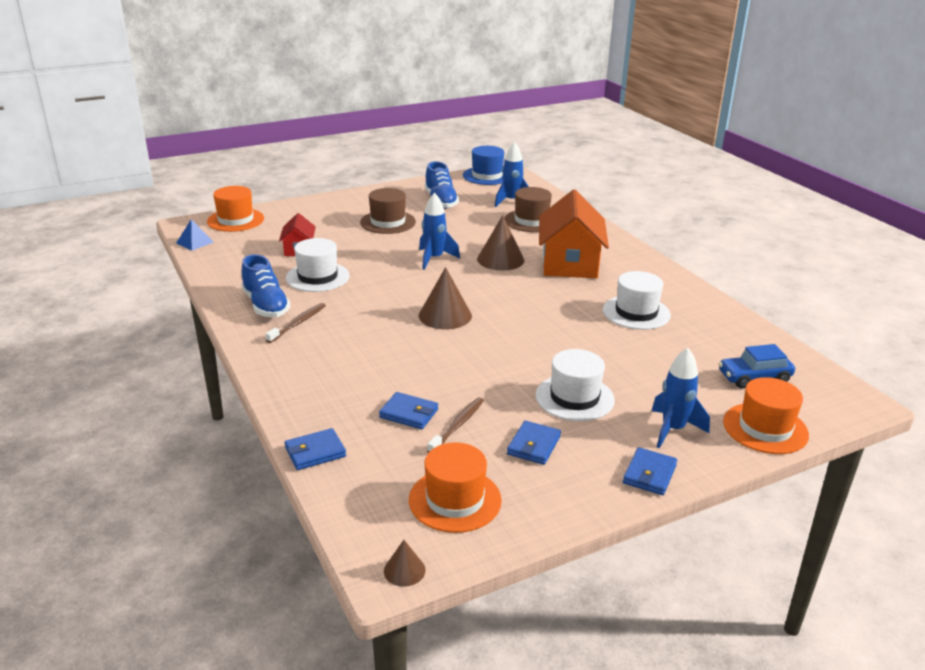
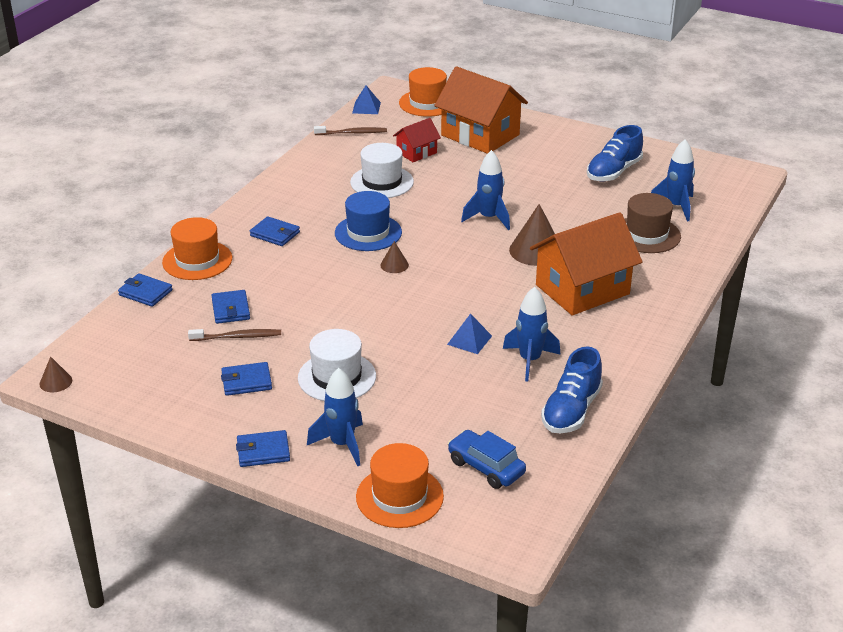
camera: 55 degrees right, 5 degrees up
(266, 305) = (309, 183): blue shoe -> blue shoe (571, 411)
(298, 323) = (301, 208): brown toothbrush -> brown toothbrush (352, 133)
(317, 220) = (480, 135): none -> orange house
(319, 349) = (275, 234): none -> blue wallet
(388, 222) = (527, 166): brown hat -> none
(445, 315) = (394, 265): brown cone -> brown cone, size x0.52
(455, 500) = (146, 372): orange hat -> orange hat (197, 260)
(487, 176) = (716, 170): blue hat -> blue hat (368, 233)
(585, 324) = (469, 340): none -> blue pyramid
(636, 312) = (529, 360): white hat -> blue rocket

